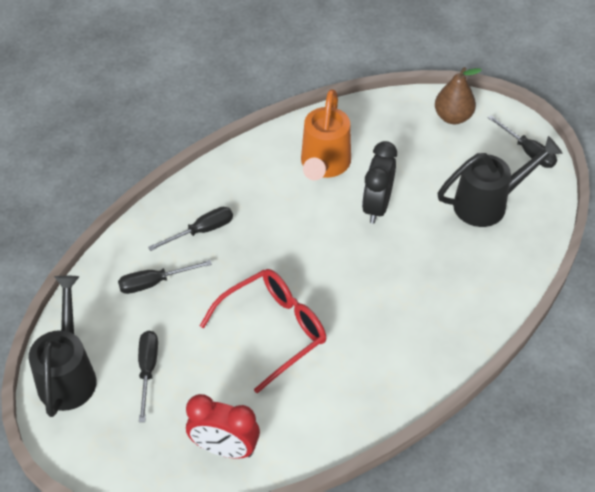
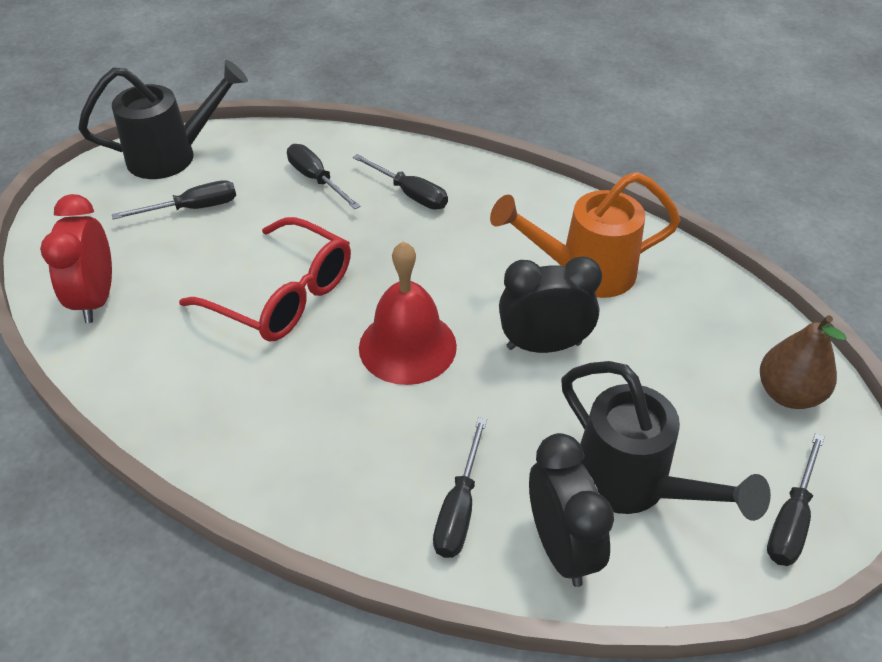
camera: 70 degrees right, 5 degrees down
(350, 273) = (407, 346): none -> red bell
(479, 283) = (459, 508): none -> black screwdriver
(516, 247) = (561, 548): none -> black clock

